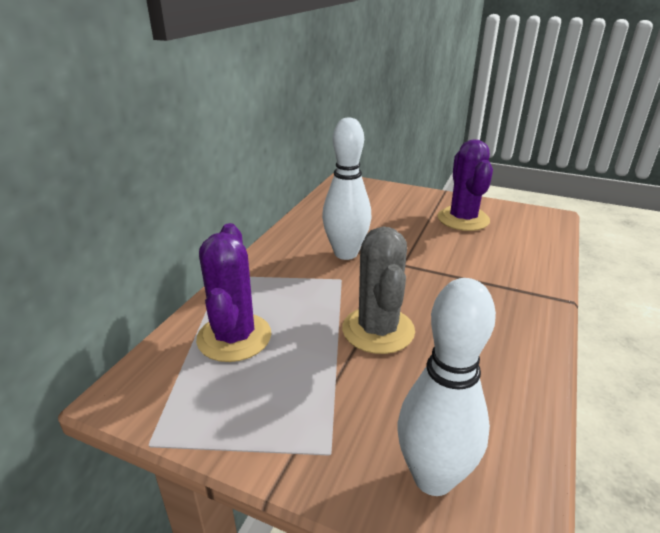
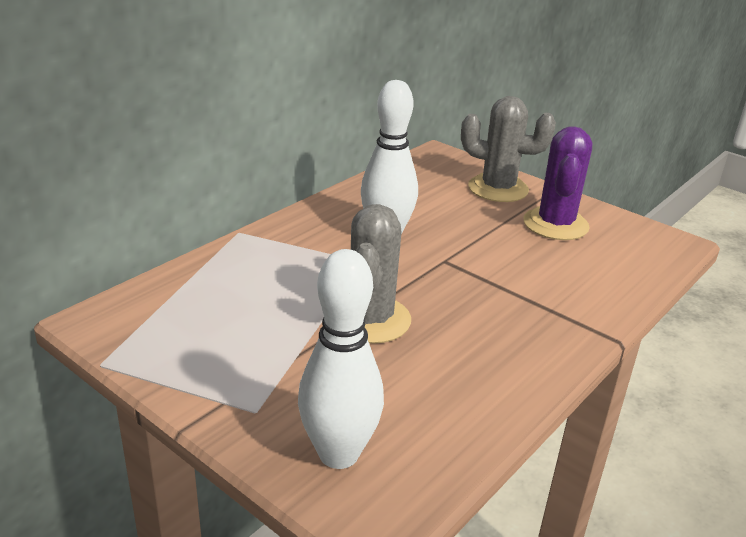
camera: 15 degrees right, 0 degrees up
(234, 337) = (220, 294): purple cactus -> none
(404, 200) = (498, 188): none -> grey cactus

